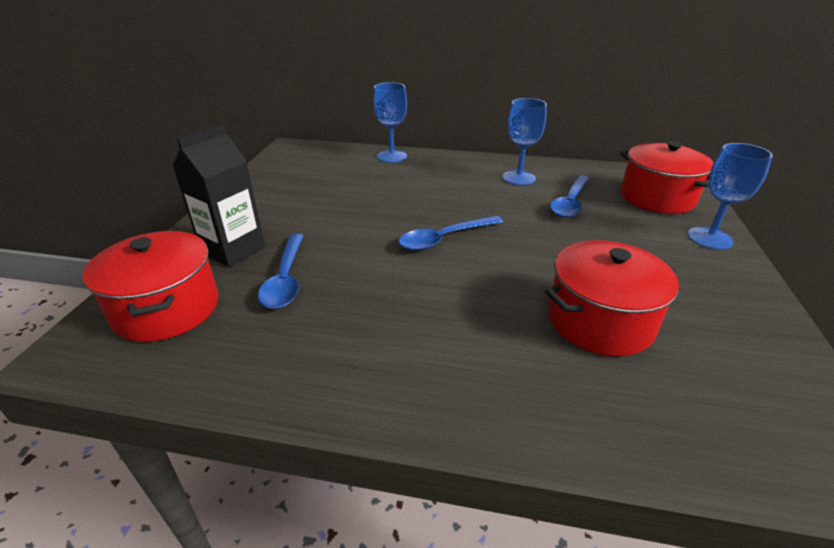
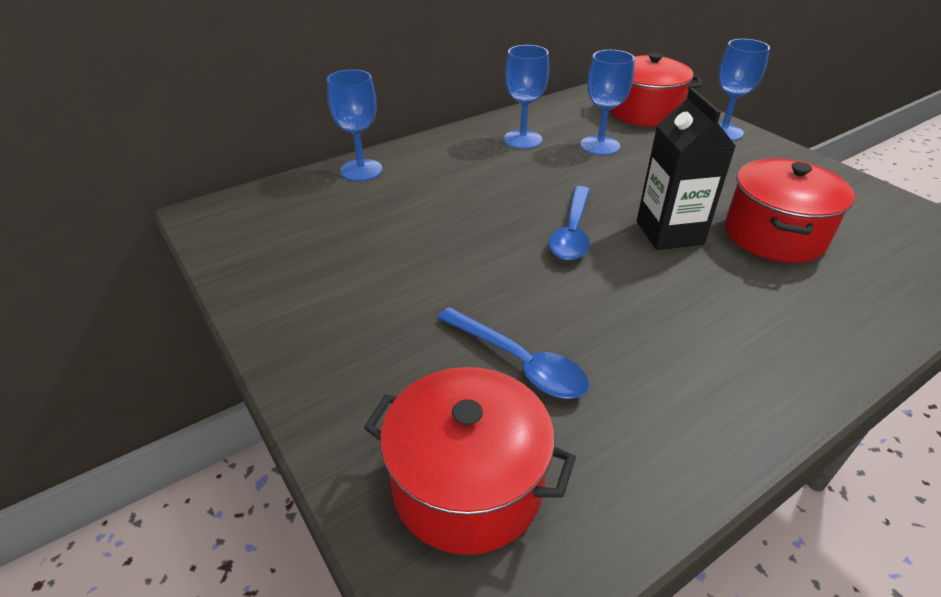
camera: 45 degrees left, 5 degrees up
(233, 250) = (402, 374): black carton -> black carton (669, 233)
(570, 203) = (600, 146): blue spoon -> blue goblet

